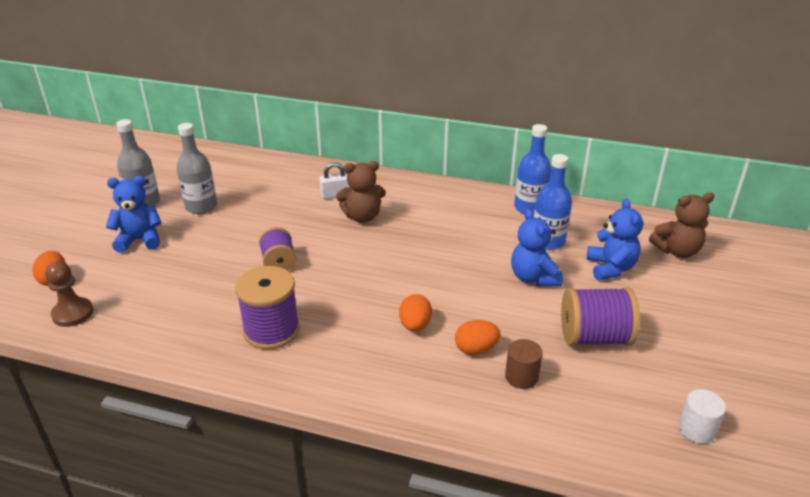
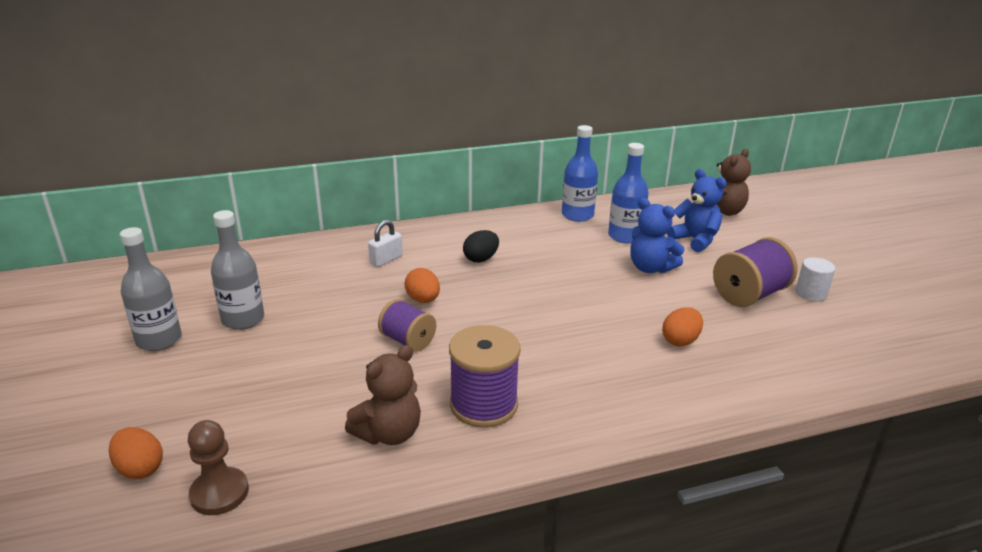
camera: 35 degrees left, 5 degrees down
(140, 240) = (207, 380): blue teddy bear -> none
(362, 217) = (439, 270): brown teddy bear -> brown teddy bear (389, 433)
(403, 219) = (481, 259): none -> black egg
(415, 325) = (608, 343): orange egg -> orange egg (423, 300)
(521, 377) = (740, 346): brown cylinder -> none
(696, 429) = (890, 329): white cylinder -> white cylinder (811, 293)

